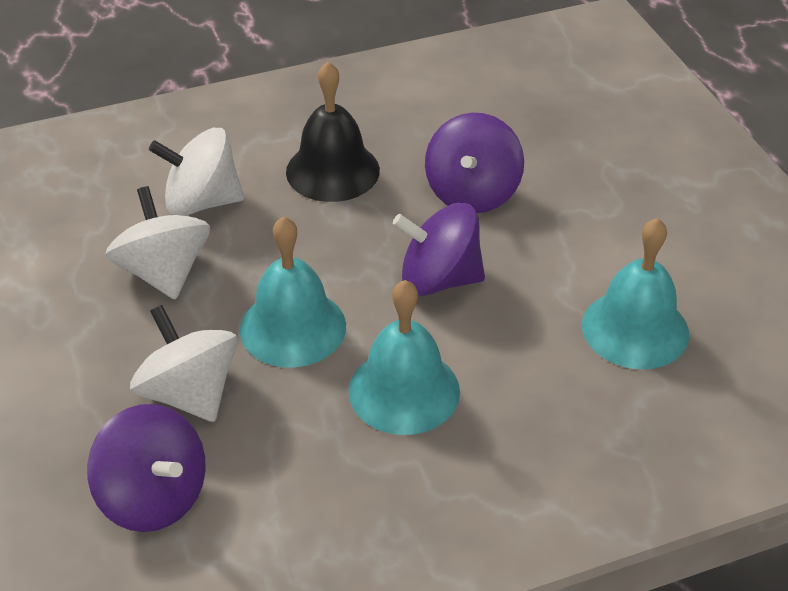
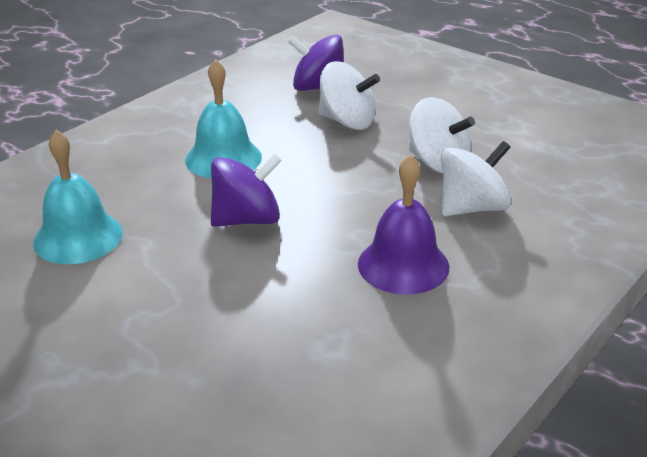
camera: 150 degrees right, 10 degrees down
(293, 327) = (322, 164): turquoise bell -> none
(332, 171) = (403, 265): black bell -> purple bell
(472, 193) = (268, 290): purple spinning top -> none

